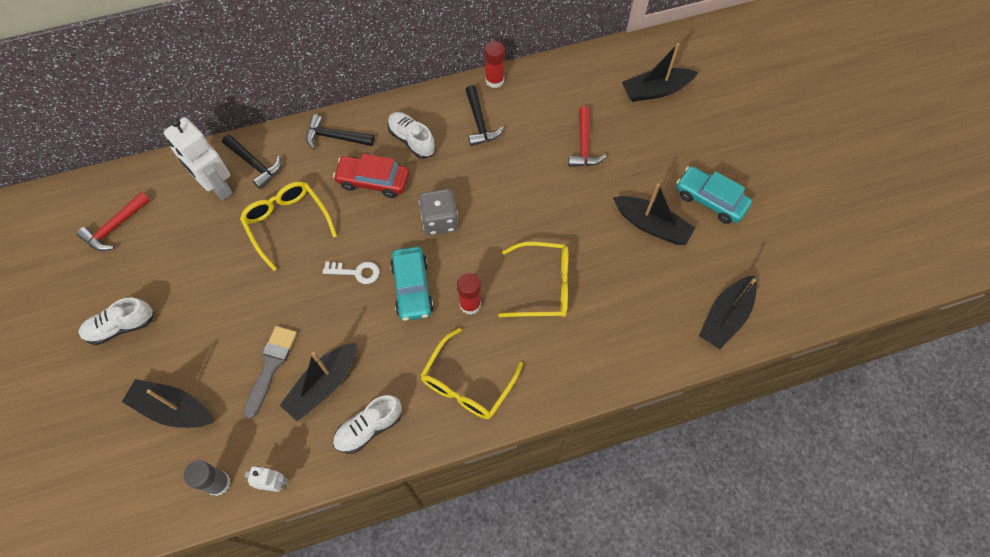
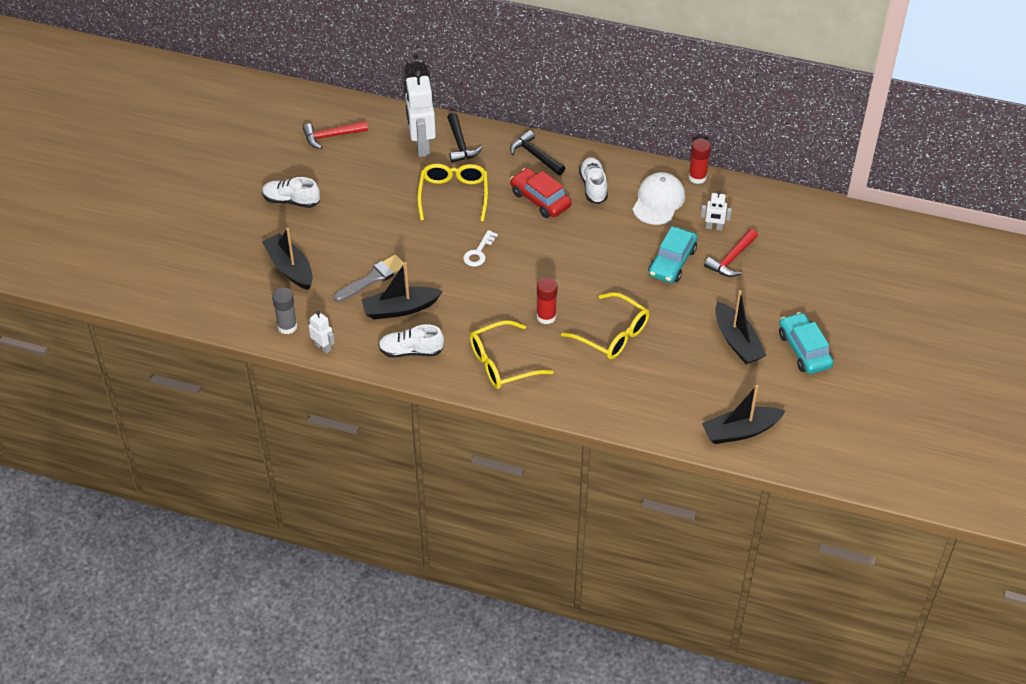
camera: 35 degrees right, 15 degrees down
(356, 272) = (479, 252): white key -> white key turned 75 degrees clockwise
(412, 288) = (512, 284): turquoise car -> turquoise car (672, 262)
(439, 220) = (569, 251): grey dice -> none
(479, 122) = (658, 201): black hammer -> white cap
(546, 122) = (714, 227): none -> white robot
(655, 90) = (831, 251): black boat -> none

